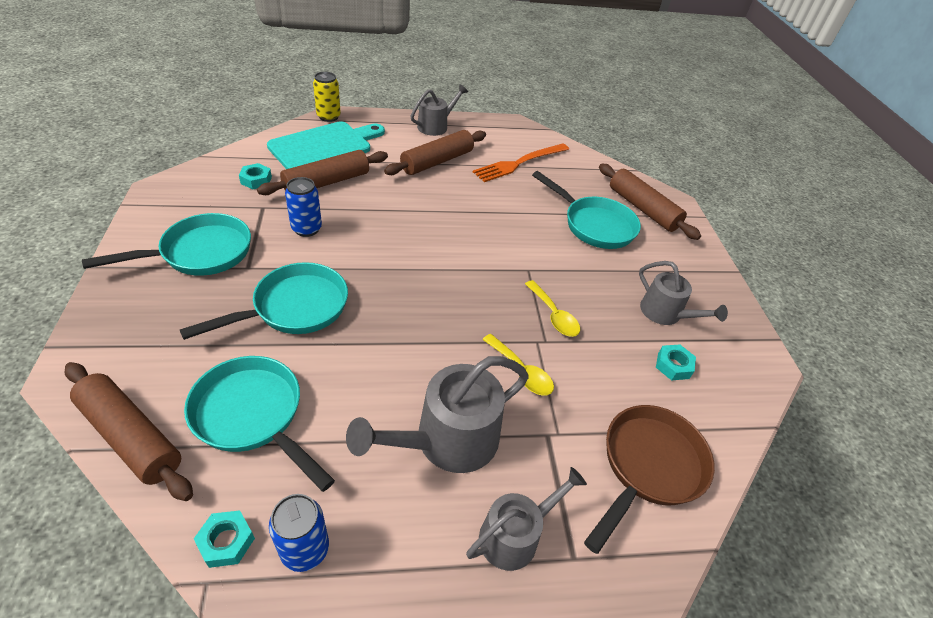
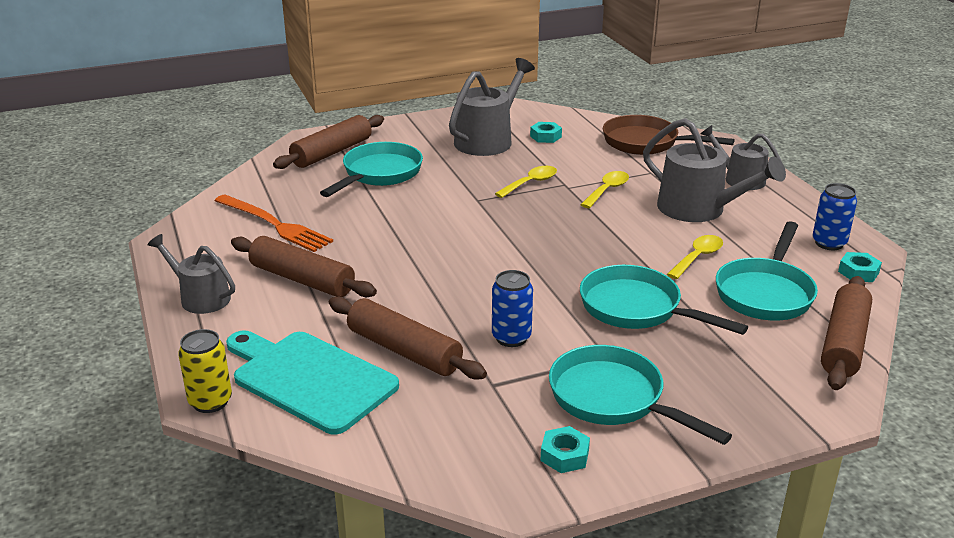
camera: 100 degrees left, 15 degrees down
(256, 180) = (436, 411): turquoise nut -> turquoise nut (564, 455)
(348, 390) = (698, 257): none -> yellow spoon
(665, 313) = (487, 140): grey watering can -> grey watering can, size x1.58

